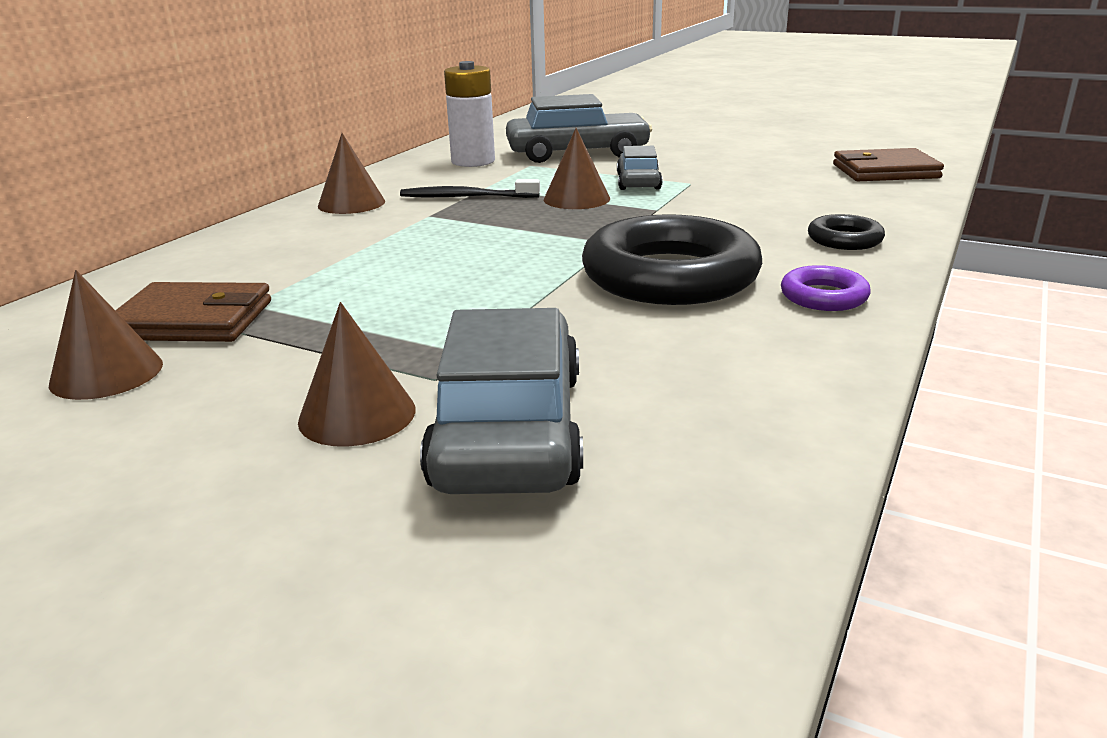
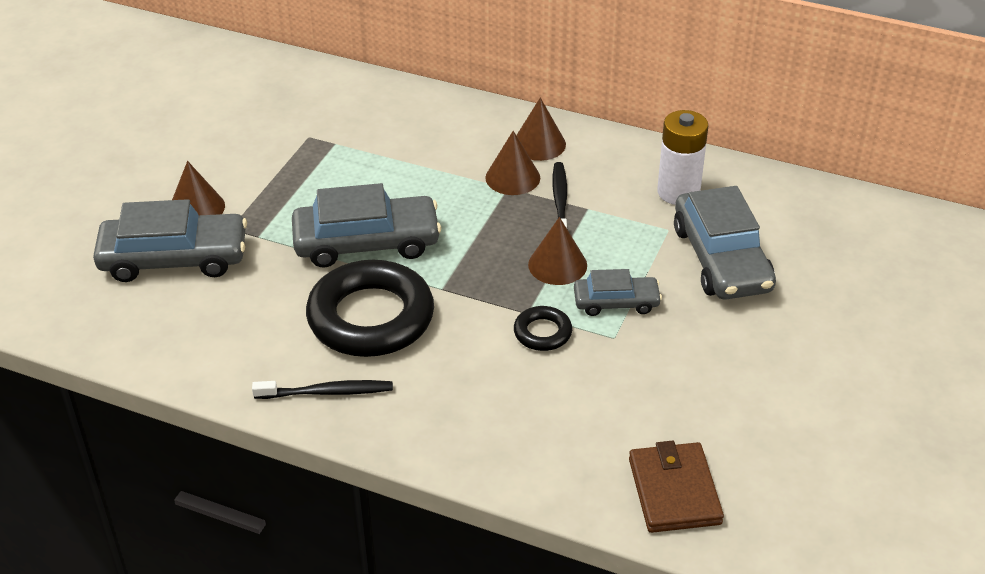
camera: 85 degrees right, 15 degrees up
(107, 373) = (252, 120): brown cone -> brown cone (512, 177)
(193, 320) = (315, 129): brown wallet -> none
(510, 281) = (366, 242): none -> grey car
(823, 296) = (326, 392): purple ring -> black toothbrush
(844, 239) = (447, 422): black ring -> black ring (542, 333)

